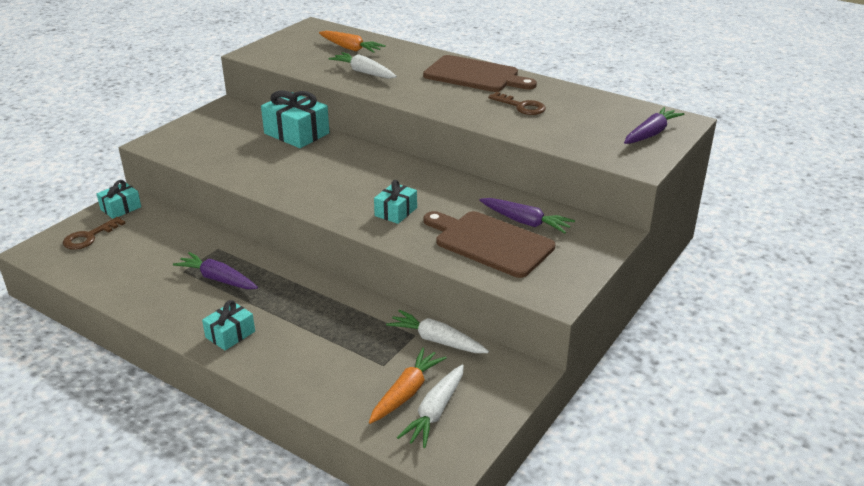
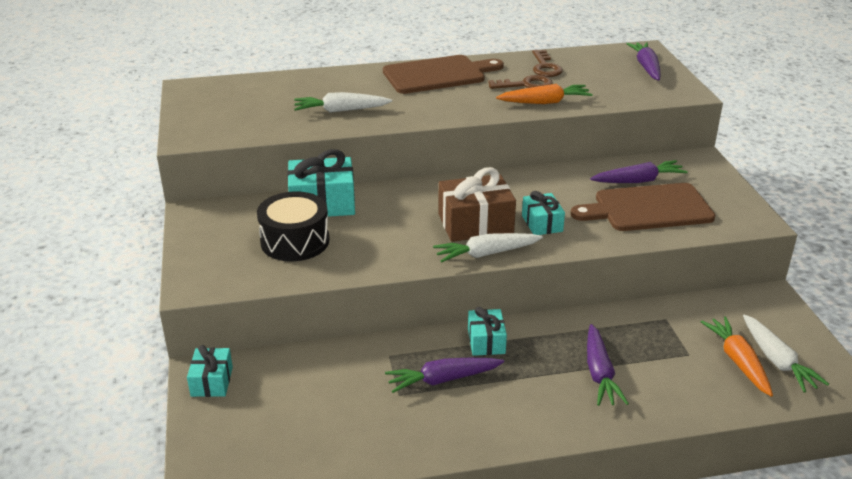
camera: 45 degrees left, 0 degrees up
(89, 237) = (237, 428): brown key -> brown key (545, 67)
(230, 334) = (545, 414): turquoise gift -> turquoise gift (486, 341)
(241, 146) = (295, 241): none -> black drum
(305, 335) = (599, 373): none -> purple carrot
(350, 48) = (278, 94): orange carrot -> orange carrot (545, 102)
(355, 189) = (475, 224): none -> brown gift
(437, 340) = (686, 312): white carrot -> white carrot (486, 254)

